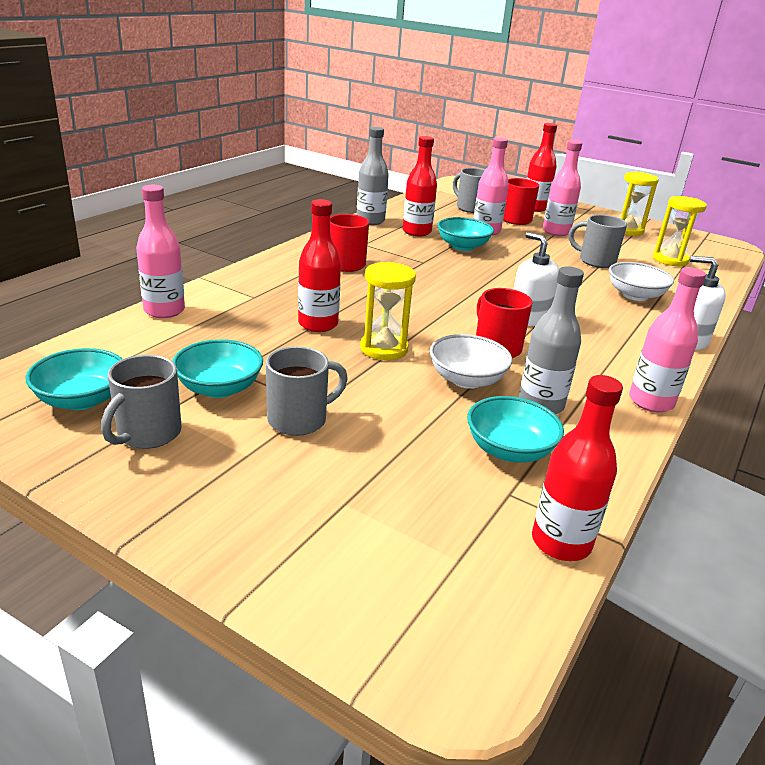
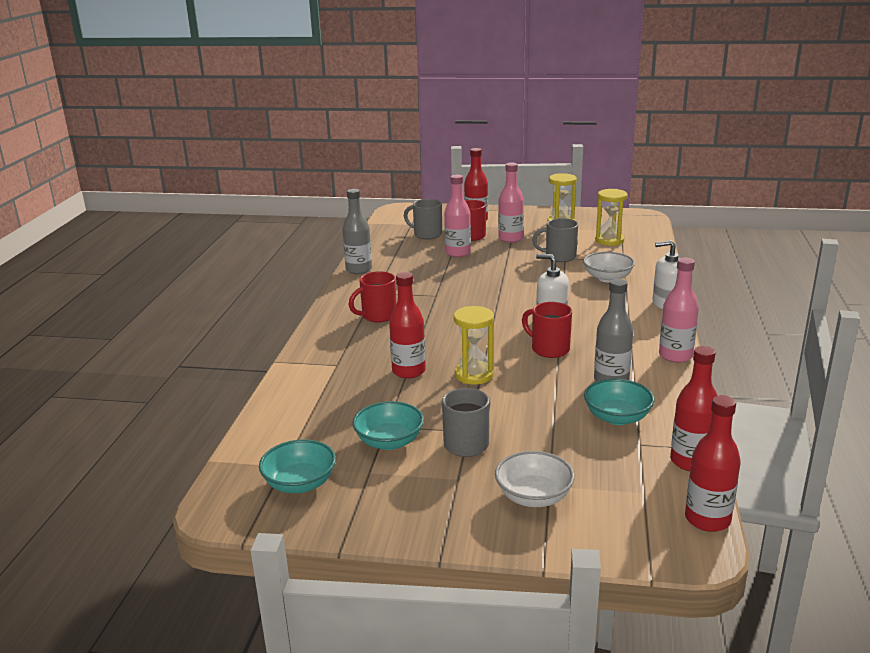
camera: 20 degrees left, 5 degrees down
(147, 434) = (375, 489): grey mug -> none
(164, 310) = (280, 398): pink bottle -> none
(416, 232) = (405, 269): red bottle -> red bottle (707, 519)
(462, 246) = (453, 272): turquoise bowl -> none
(466, 379) = (550, 379): white bowl -> white bowl (533, 497)

